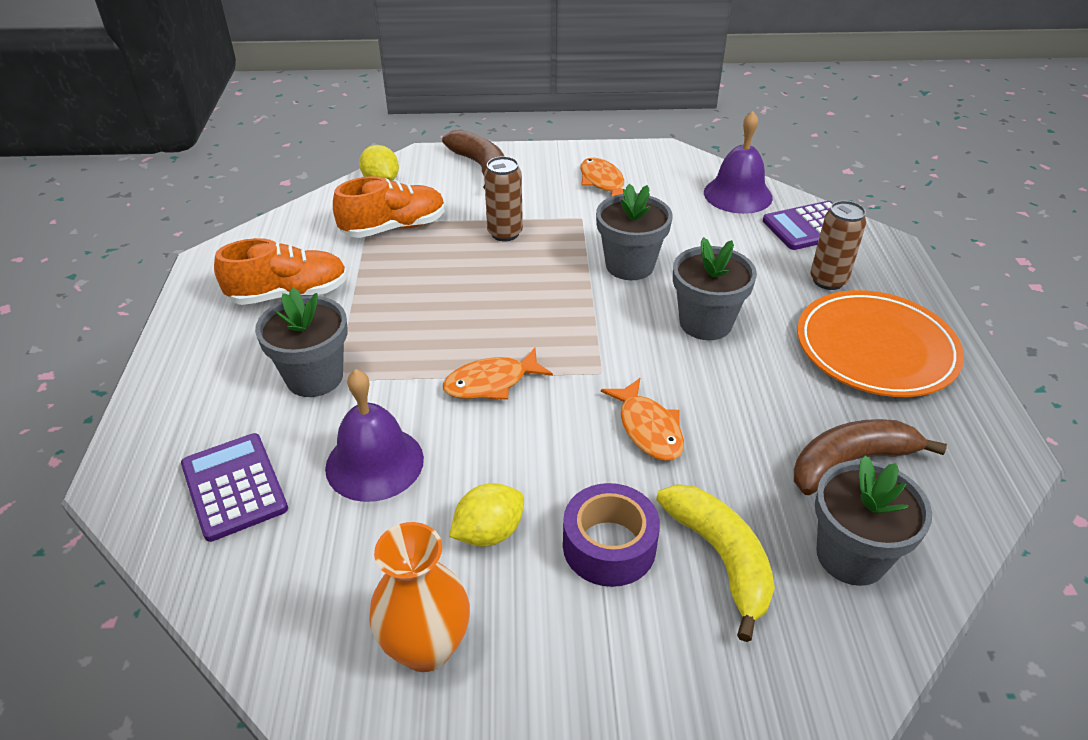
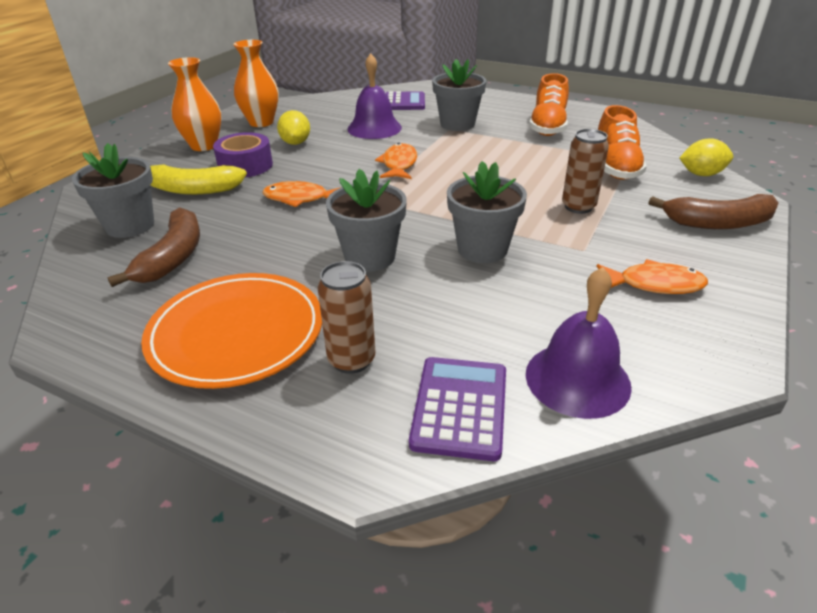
camera: 120 degrees right, 5 degrees down
(582, 666) = (204, 146): none -> orange vase

